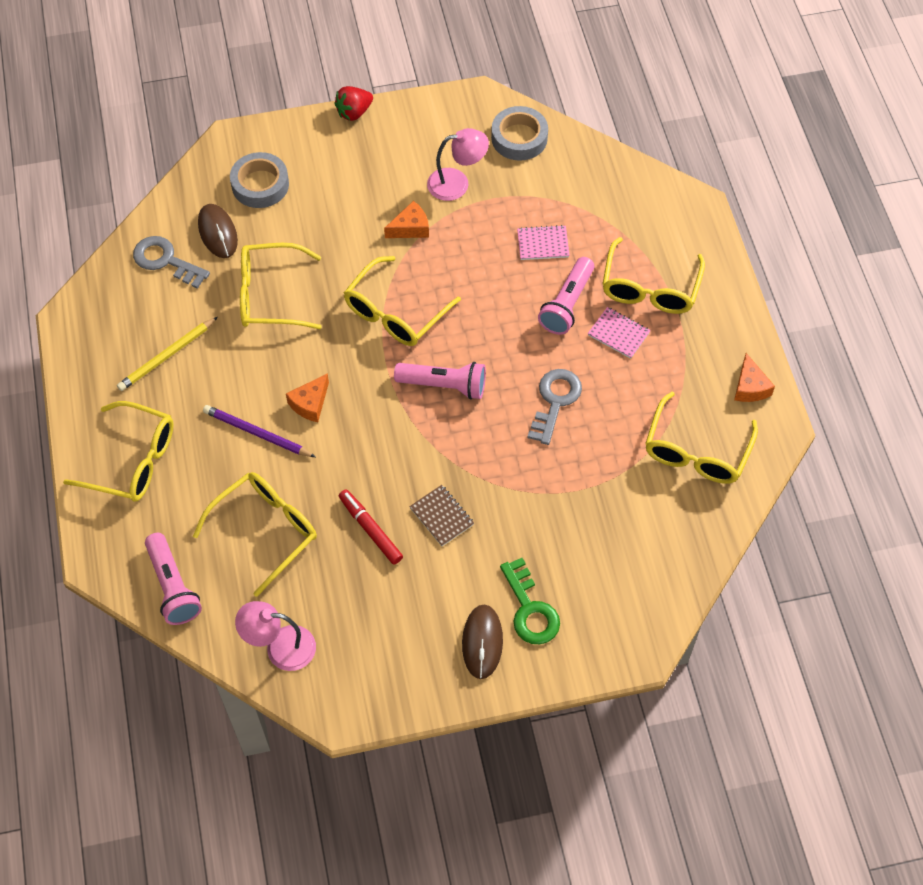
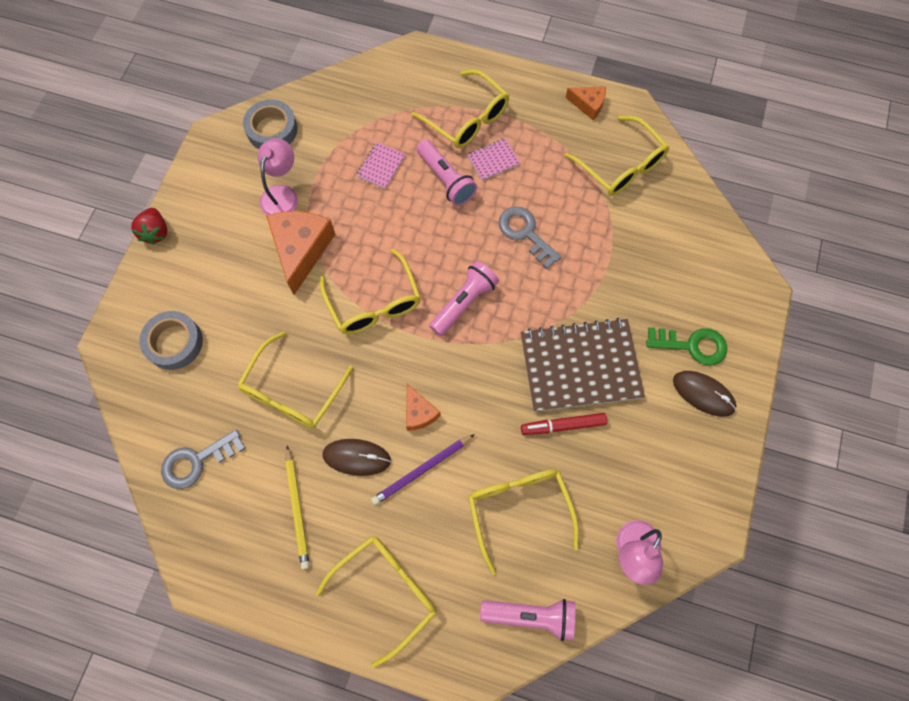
camera: 60 degrees left, 10 degrees up
(217, 233) = (198, 402): brown mouse -> brown mouse (356, 457)
(410, 228) = (301, 250): orange cheese -> orange cheese, size x1.88
(441, 516) = (580, 366): brown notebook -> brown notebook, size x2.29

